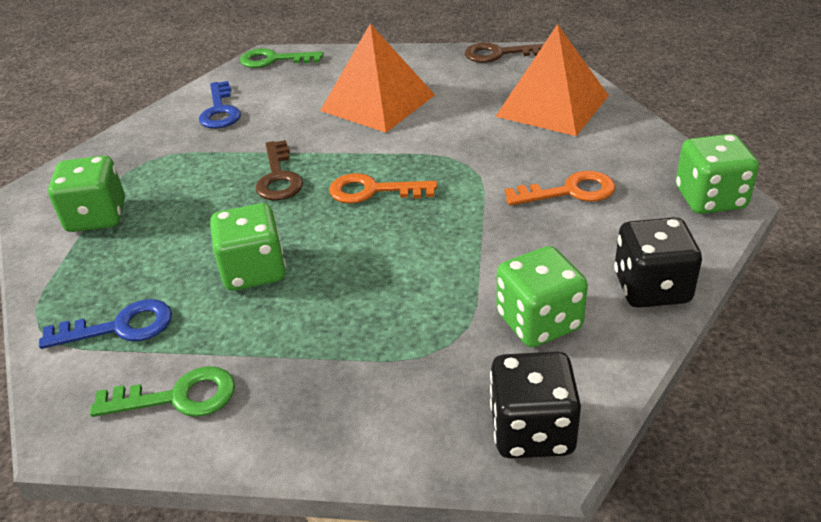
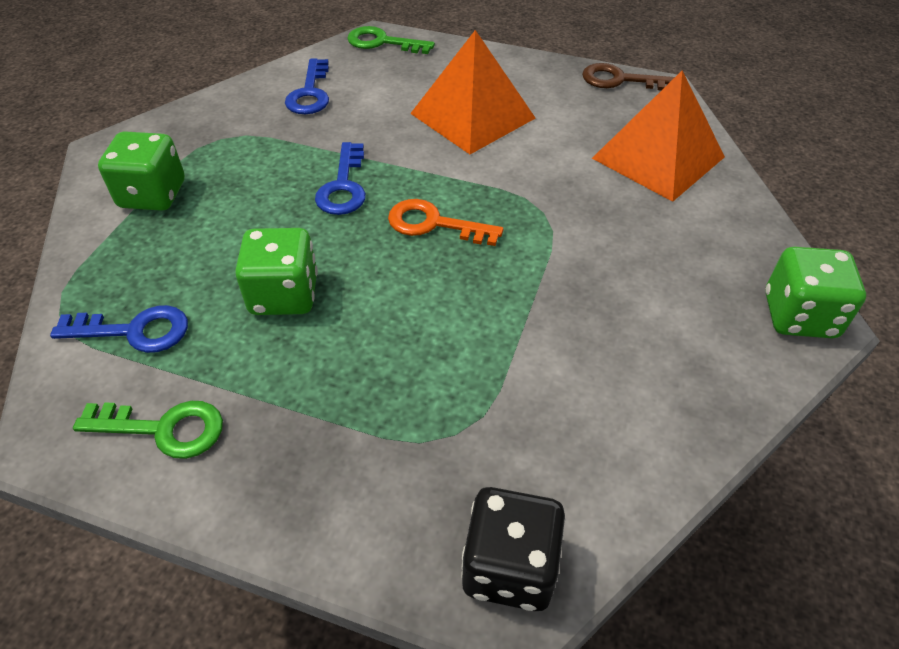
camera: 10 degrees right, 10 degrees up
(278, 177) = (343, 186): brown key -> blue key
(539, 322) = (559, 430): green dice -> none
(569, 192) = (643, 271): orange key -> none
(651, 288) = (696, 417): black dice -> none

